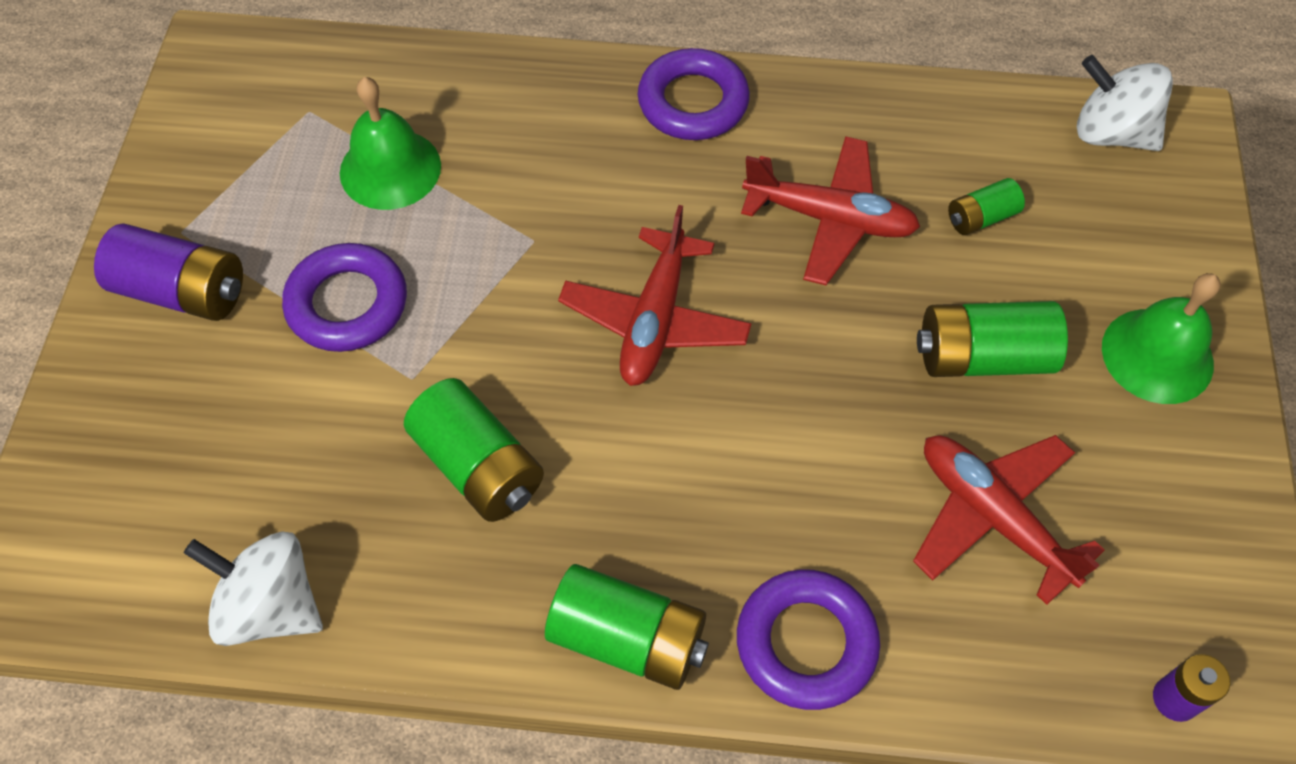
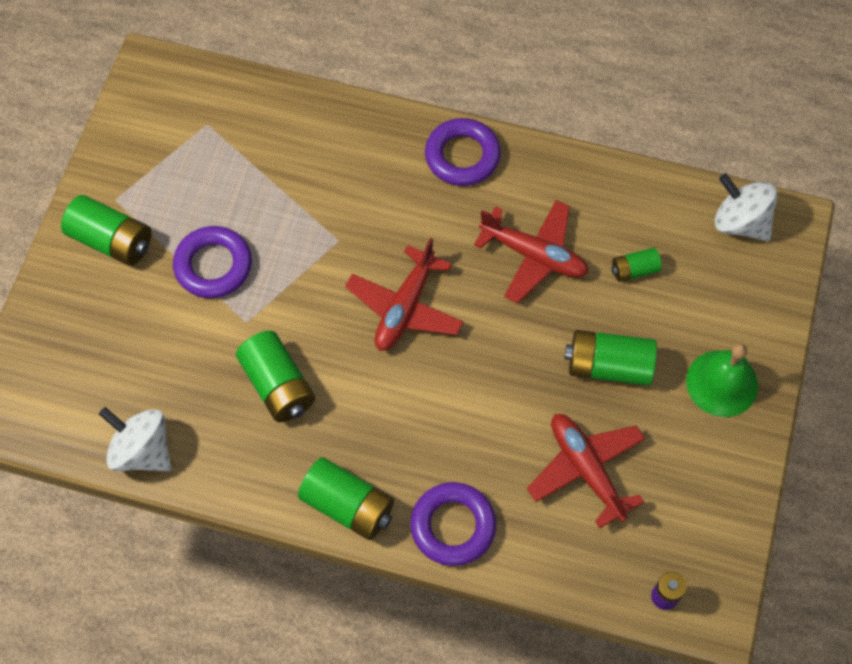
camera: 10 degrees right, 5 degrees up
(182, 291) = (112, 241): purple battery -> green battery
(390, 169) = (254, 175): green bell -> none

